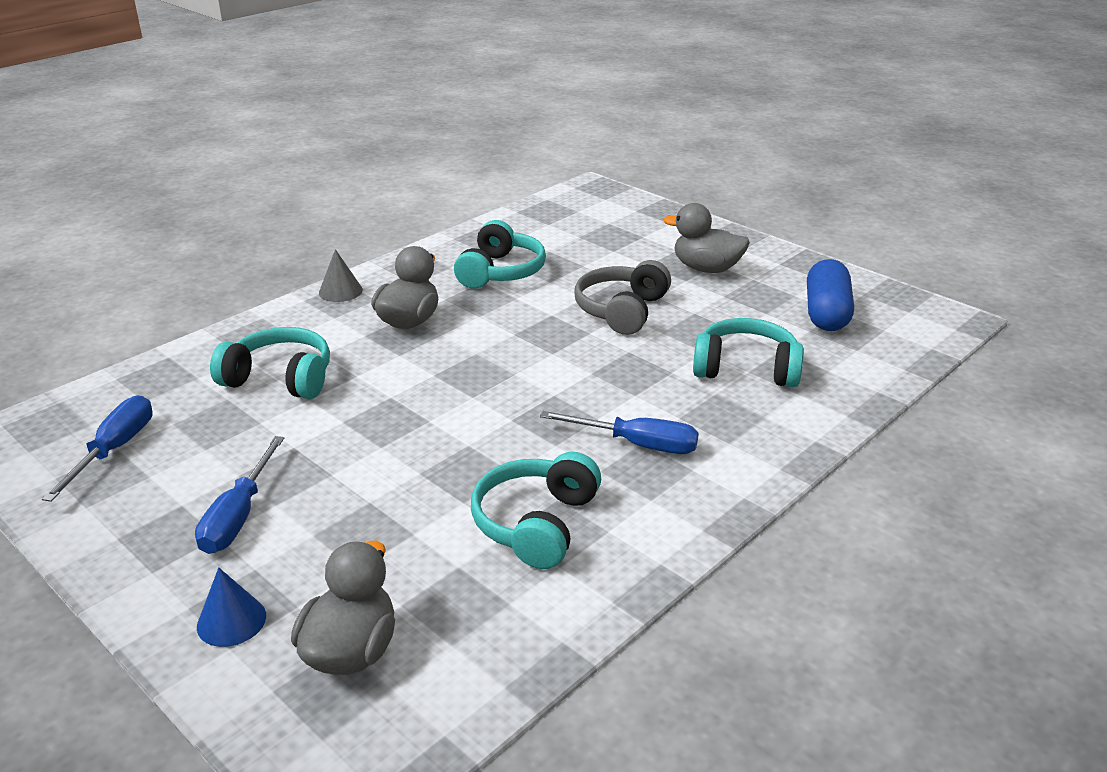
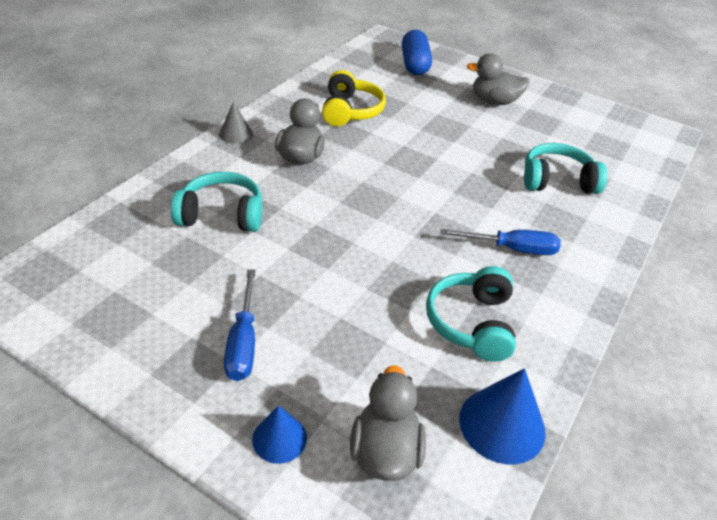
camera: 15 degrees left, 10 degrees up
(114, 450) = (112, 292): blue screwdriver -> none
(500, 272) = (350, 111): turquoise headphones -> yellow headphones
(516, 640) = (502, 424): none -> blue cone
(622, 310) = (452, 139): grey headphones -> none
(826, 313) = (589, 133): blue capsule -> blue capsule (414, 64)

